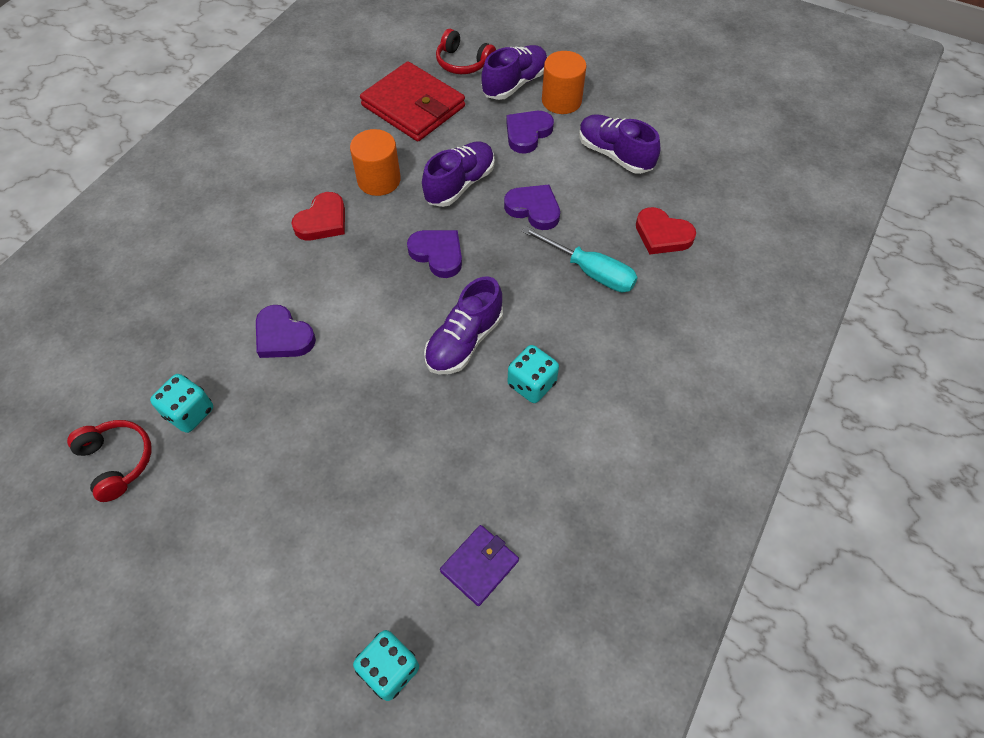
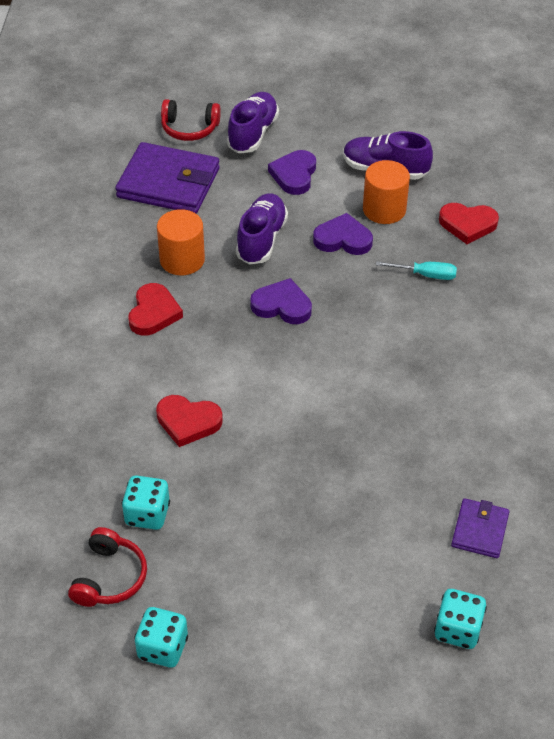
camera: 25 degrees left, 10 degrees down
(117, 461) = (109, 577): red headphones -> red headphones turned 75 degrees clockwise
(283, 336) = (188, 422): purple heart -> red heart
(413, 106) = (168, 183): red wallet -> purple wallet
(464, 341) = (354, 368): purple shoe -> none
(531, 384) = (433, 381): turquoise dice -> turquoise dice (162, 648)
(561, 101) = (306, 136): orange cylinder -> orange cylinder (384, 209)
(590, 271) = (425, 275): turquoise screwdriver -> turquoise screwdriver, size x0.66

